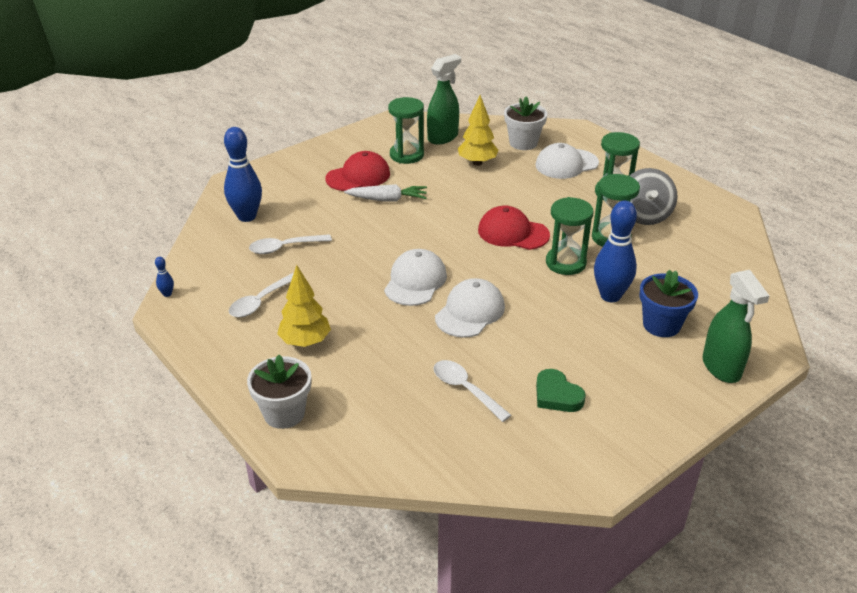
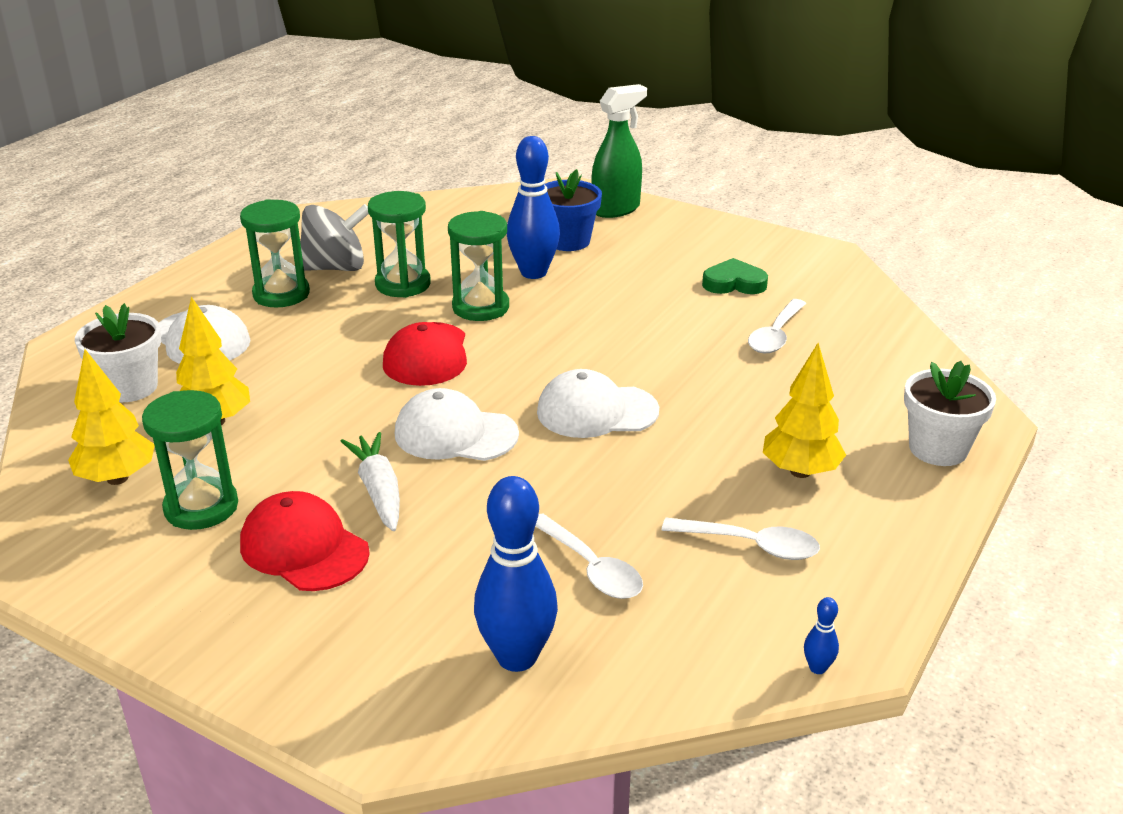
camera: 110 degrees left, 5 degrees down
(443, 137) = (118, 478): green spray bottle -> yellow tree
(470, 312) = (633, 357): white cap -> white cap (455, 434)
(557, 395) = (734, 283): green heart -> green heart turned 120 degrees counterclockwise

